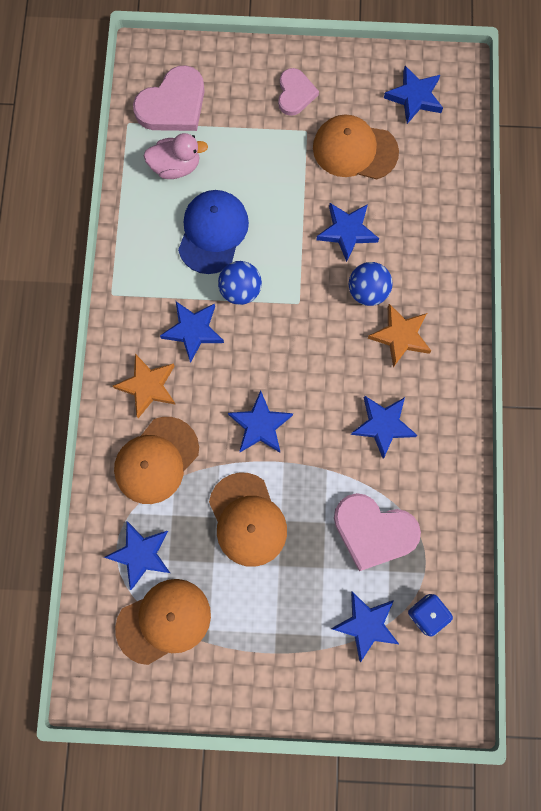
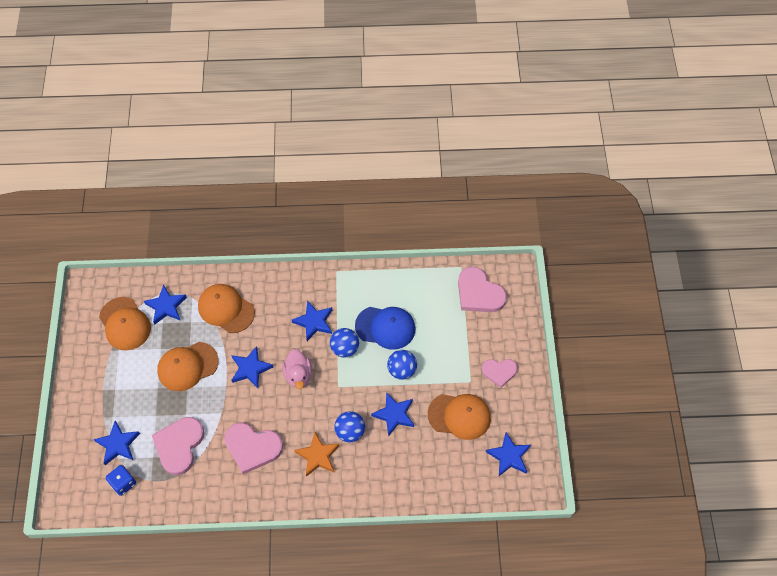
camera: 85 degrees right, 15 degrees down
(148, 386) = (274, 299): orange star -> none
(176, 166) = (432, 300): pink duck -> pink duck (298, 375)
(281, 216) = (402, 370): none -> blue ball
(354, 150) = (459, 416): orange cap -> orange cap turned 90 degrees clockwise
(383, 425) = (252, 447): blue star -> pink heart

